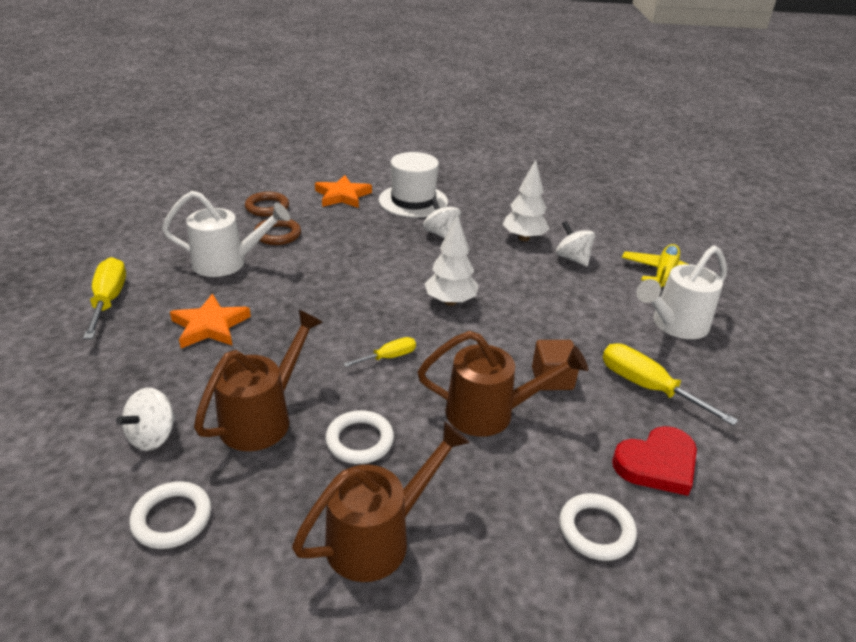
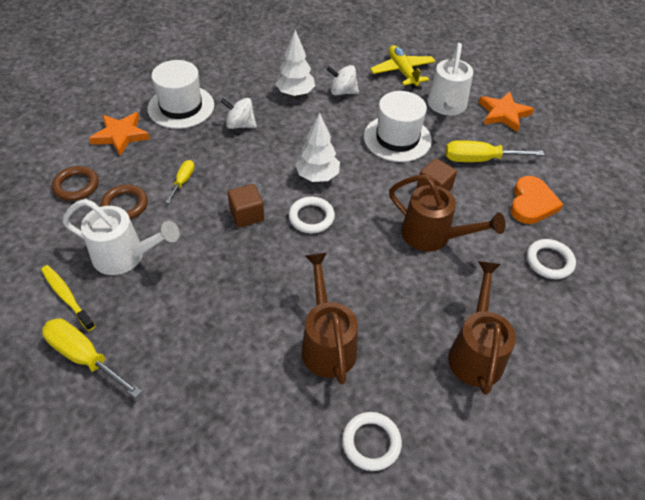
camera: 45 degrees left, 15 degrees up
(153, 436) = (284, 413): white spinning top -> none
(158, 262) = (67, 297): none -> yellow toothbrush
(210, 326) = (195, 313): orange star -> orange star (503, 114)
(227, 263) = (125, 256): white watering can -> white watering can turned 60 degrees clockwise
(349, 291) = (247, 215): none -> brown cube
(359, 440) = (396, 309): white ring -> white ring (311, 217)
(389, 357) = (337, 244): yellow screwdriver -> yellow screwdriver (183, 181)
(490, 413) = (433, 236): brown watering can -> brown watering can turned 75 degrees clockwise
(575, 319) = (397, 138): none -> white hat
(657, 464) = (532, 203): red heart -> orange heart

